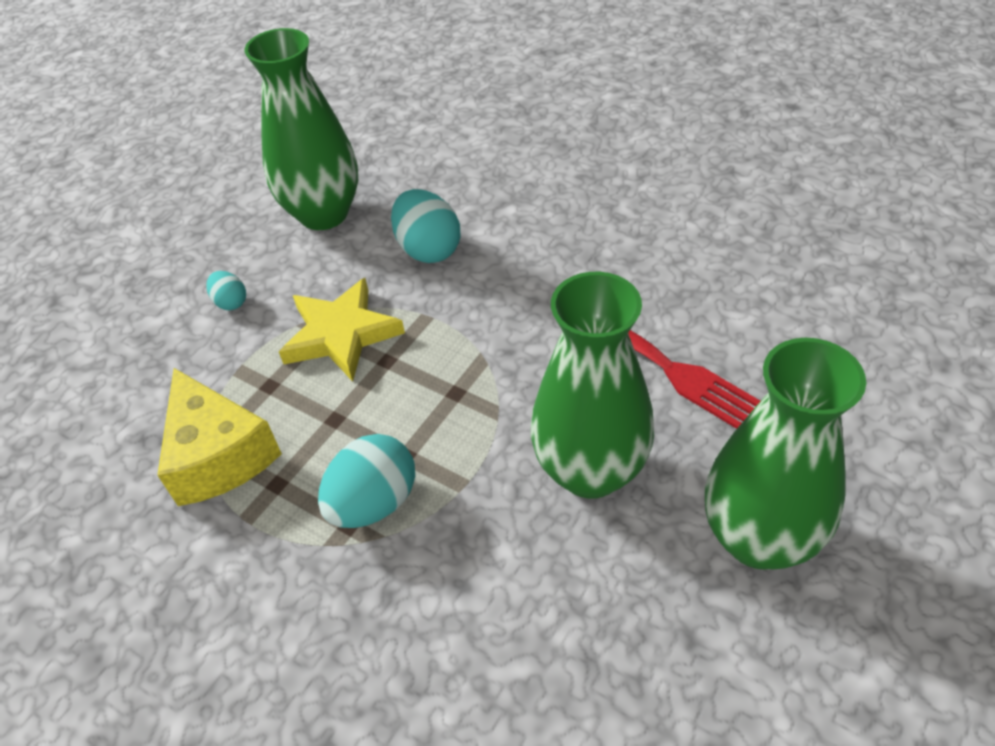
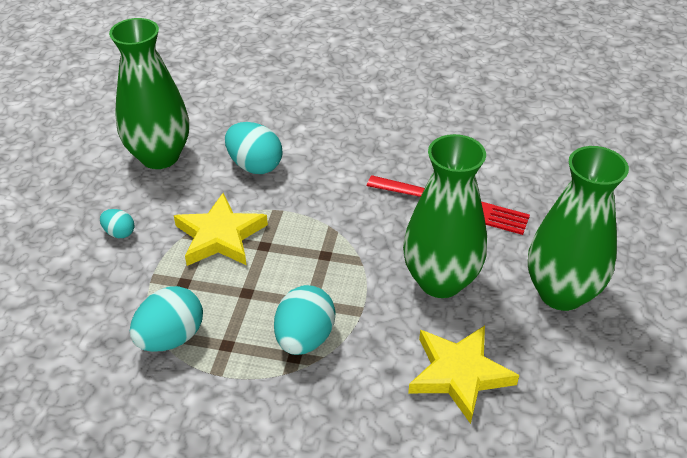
camera: 25 degrees left, 5 degrees down
(219, 455) = (171, 337): yellow cheese -> turquoise egg
(550, 618) = (459, 374): none -> yellow star

